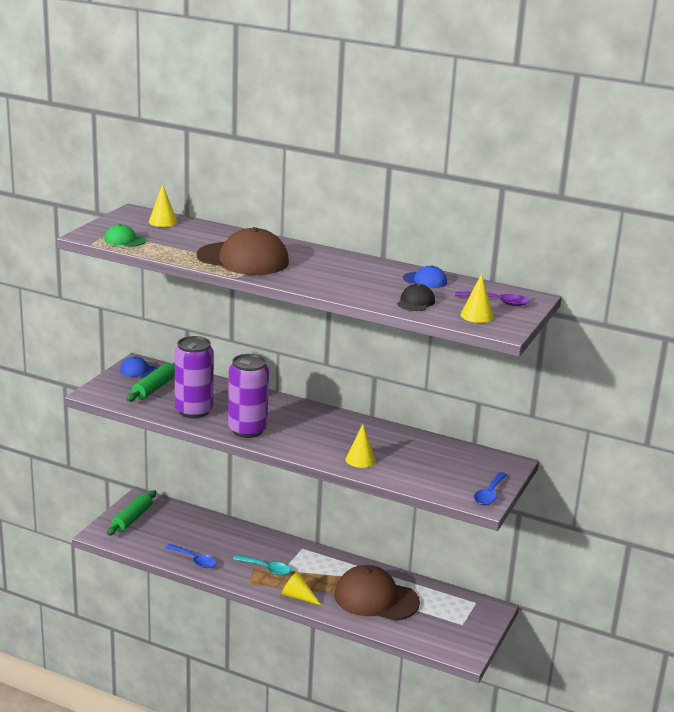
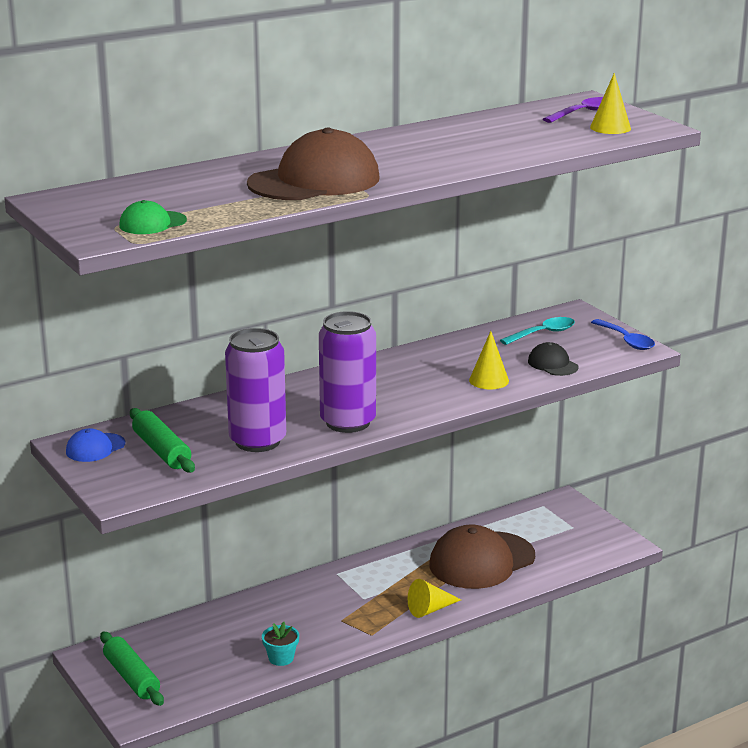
camera: 55 degrees left, 0 degrees up
(163, 221) = (115, 192): yellow cone -> none
(194, 560) = (281, 658): blue spoon -> turquoise flower pot
(266, 569) = (353, 612): turquoise spoon -> turquoise spoon (543, 333)
(415, 302) = (545, 140): black cap -> black cap (553, 364)
(425, 280) = (489, 124): blue cap -> none

